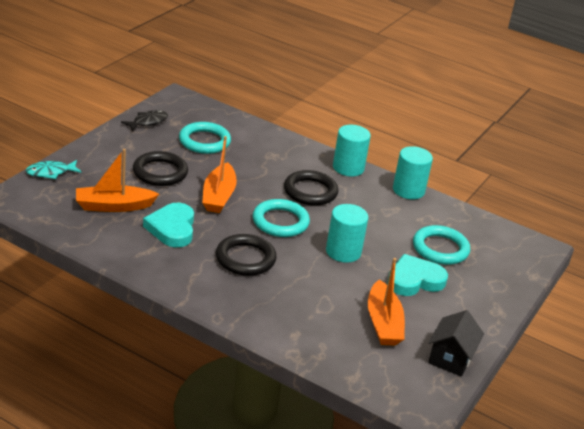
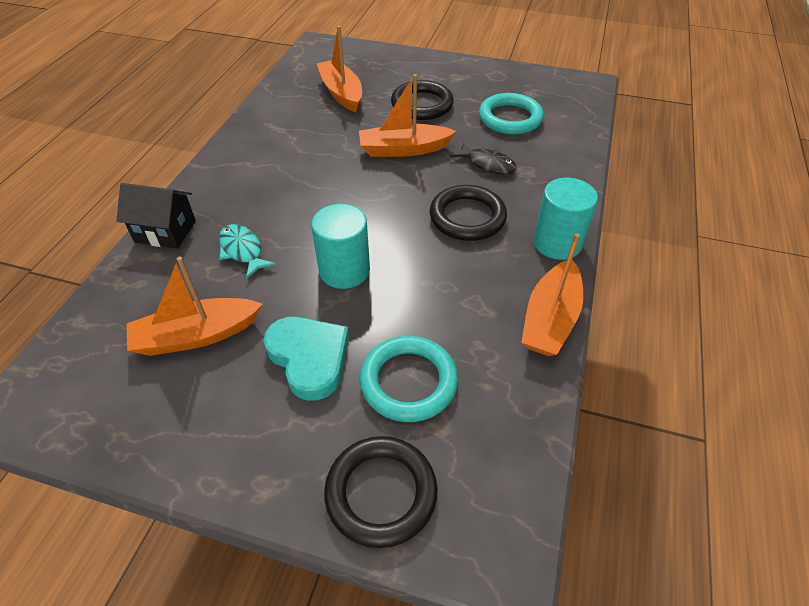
camera: 80 degrees right, 15 degrees up
(50, 172) = (375, 51): turquoise fish -> turquoise fish (243, 251)
(148, 122) = (513, 77): black fish -> black fish (487, 164)
(172, 228) = (322, 133): turquoise heart -> none
(245, 258) = (290, 191): black ring -> black ring (381, 493)
(280, 222) = (381, 204): turquoise ring -> none
(408, 190) = (550, 319): turquoise cylinder -> orange boat
(451, 358) = (127, 428): black house -> black house (165, 231)

